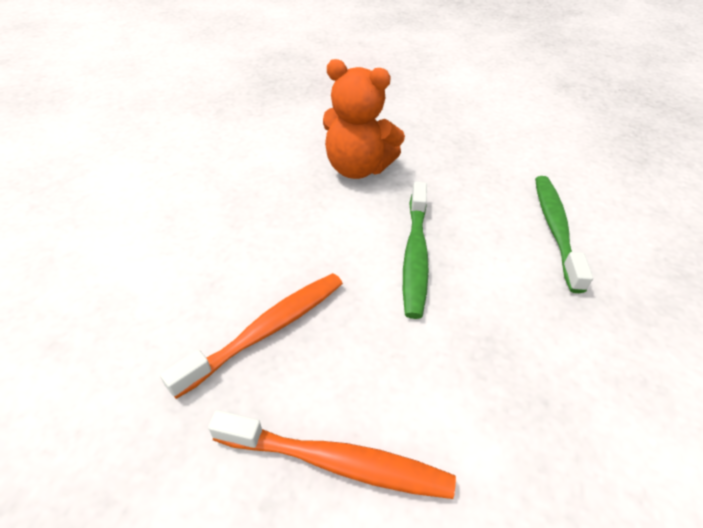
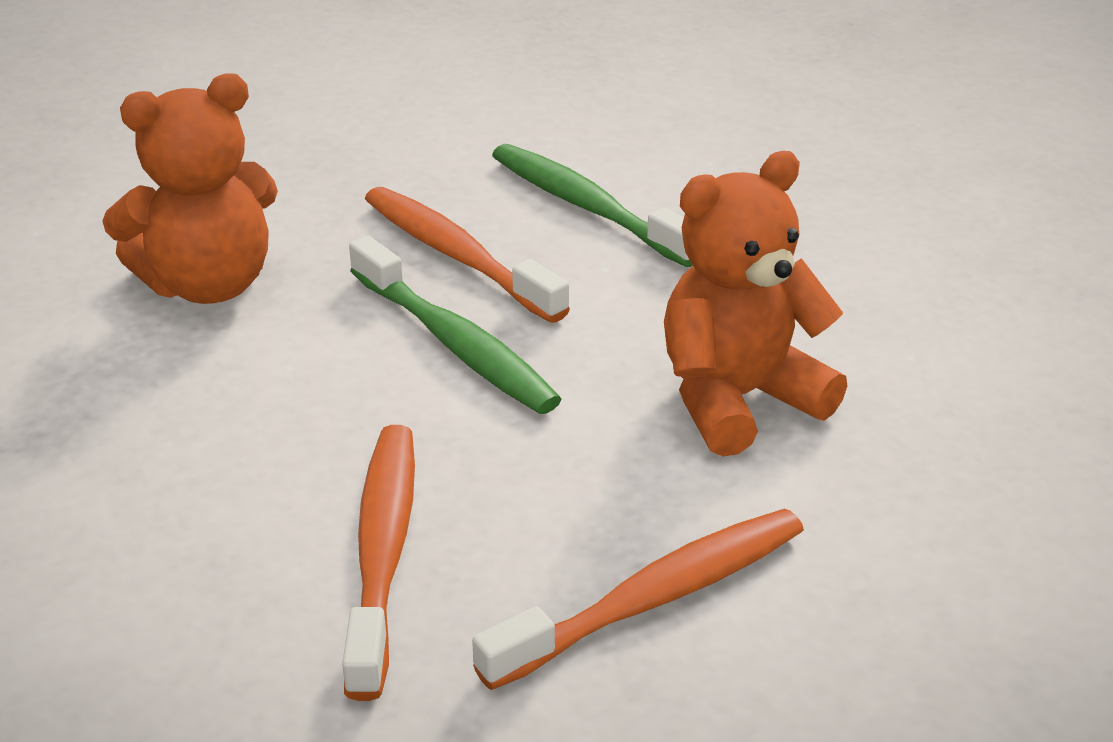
camera: 45 degrees left, 10 degrees down
(466, 215) = (457, 255): none -> orange toothbrush
(514, 385) = (738, 399): none -> orange teddy bear

